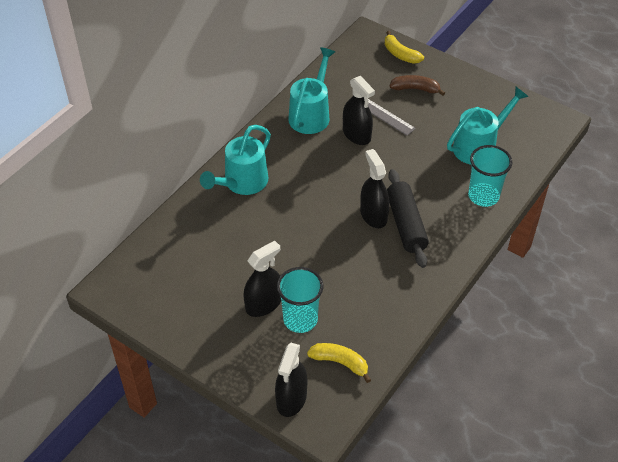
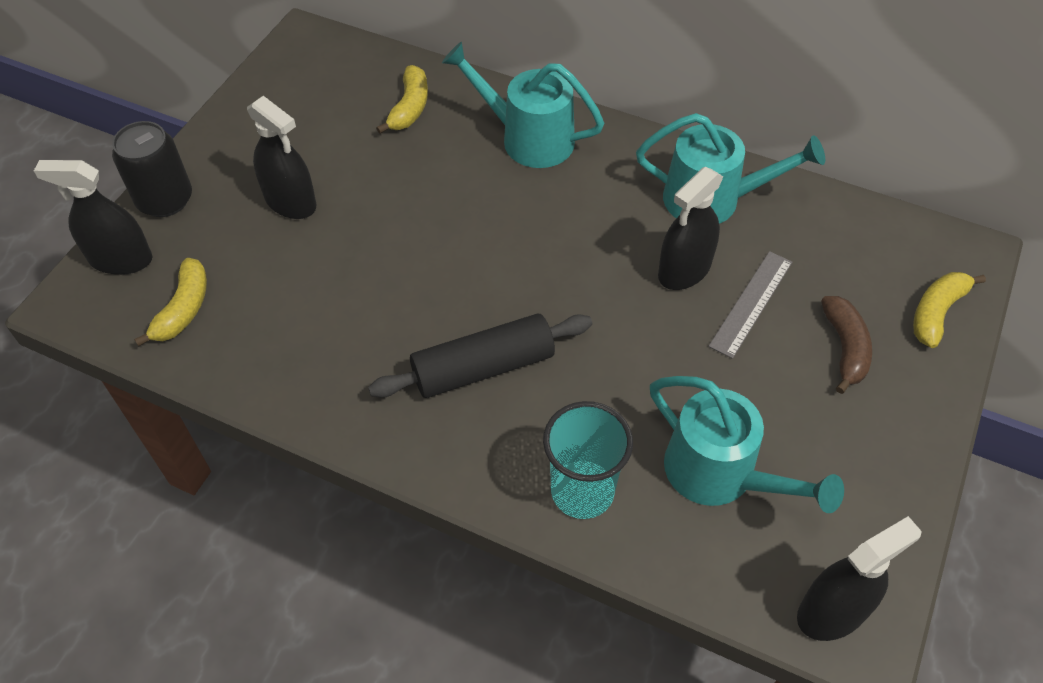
camera: 80 degrees right, 5 degrees up
(197, 236) = (409, 108): none -> yellow banana
(244, 374) = (165, 200): none -> black can
(300, 319) = (264, 249): turquoise cup -> none
(373, 215) = (495, 317): black spray bottle -> black spray bottle (832, 611)

